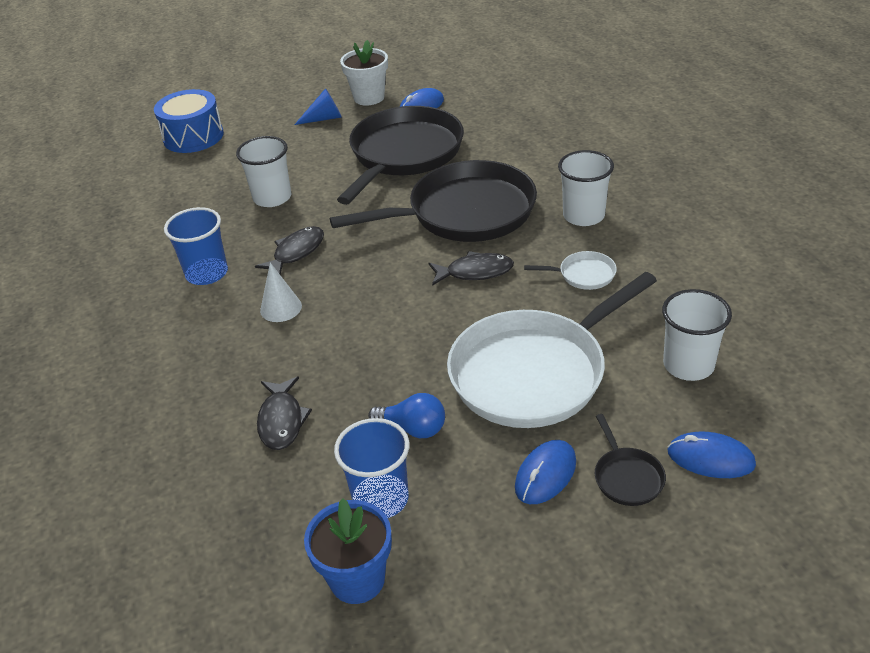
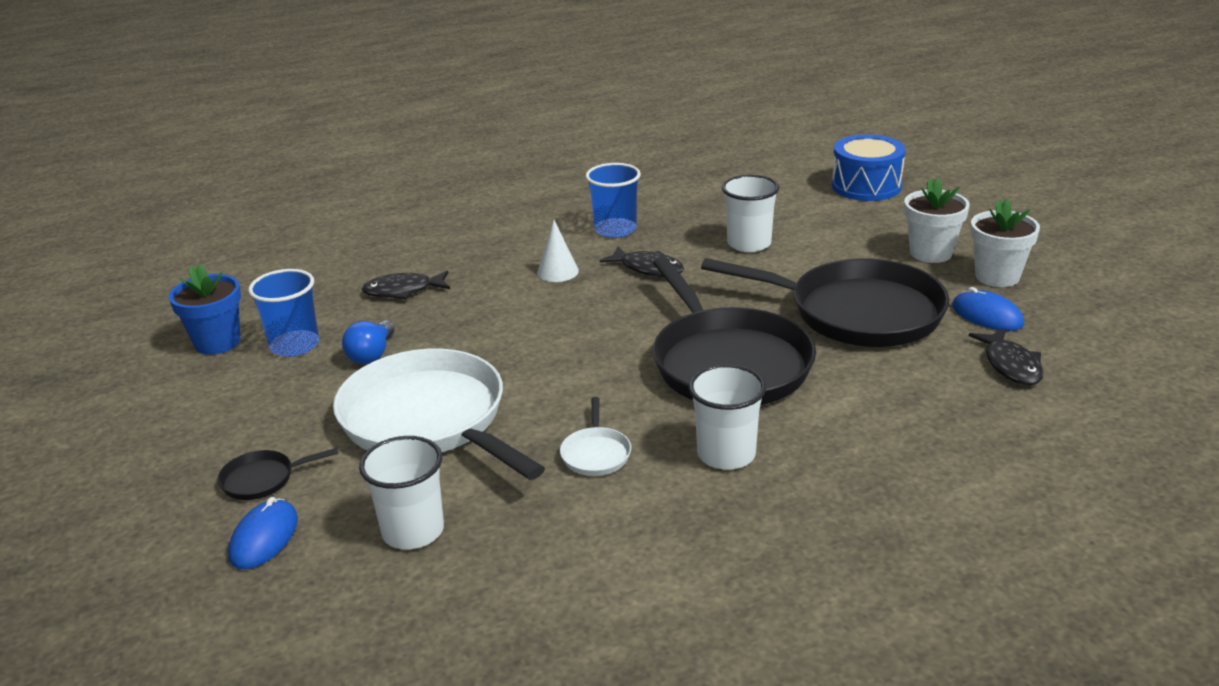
camera: 85 degrees right, 10 degrees down
(324, 118) = (931, 253): blue cone -> white flower pot
(475, 272) = (607, 376): black fish -> black fish (1010, 365)
(545, 474) = (286, 430): blue mouse -> none

